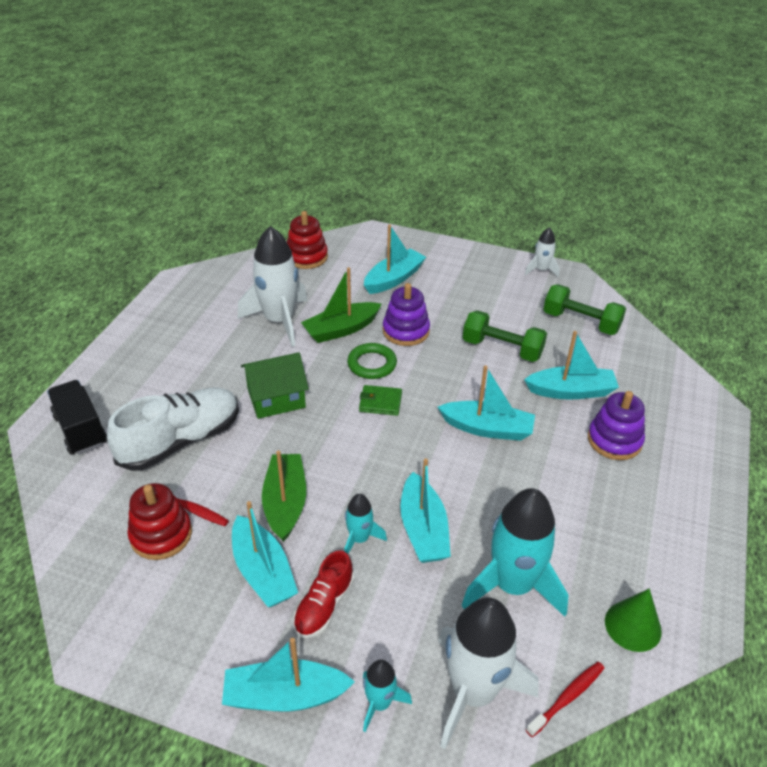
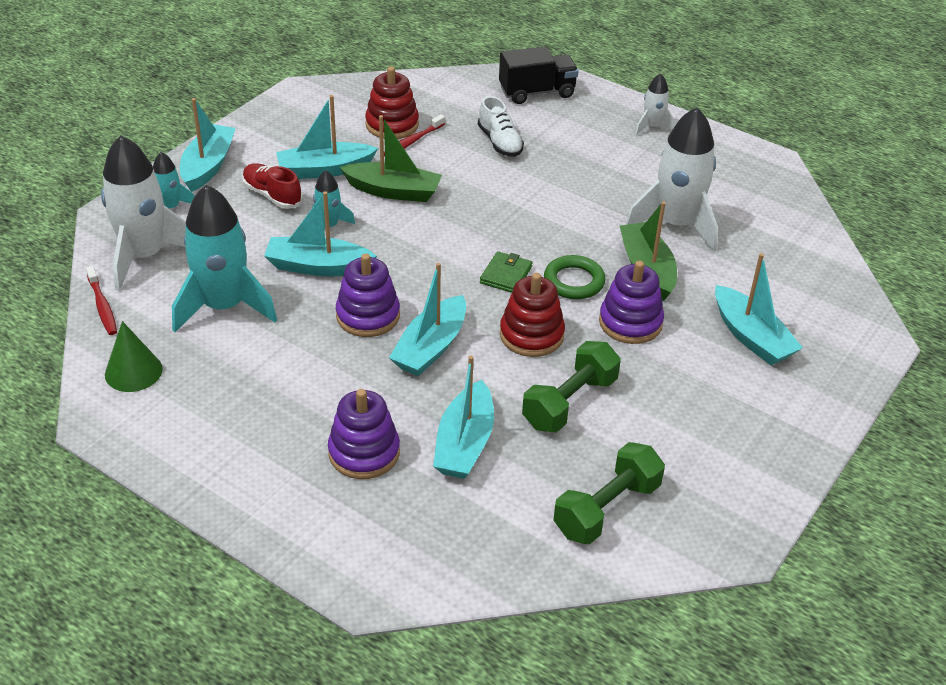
camera: 105 degrees right, 0 degrees up
(181, 441) = (500, 142): white shoe -> white shoe, size x0.56
(276, 398) = (539, 205): green house -> none
(306, 257) = (815, 266): red stacking toy -> red stacking toy (531, 335)
(471, 476) = (368, 316): none -> purple stacking toy
(541, 270) = (754, 509): white rocket -> white rocket (652, 127)

